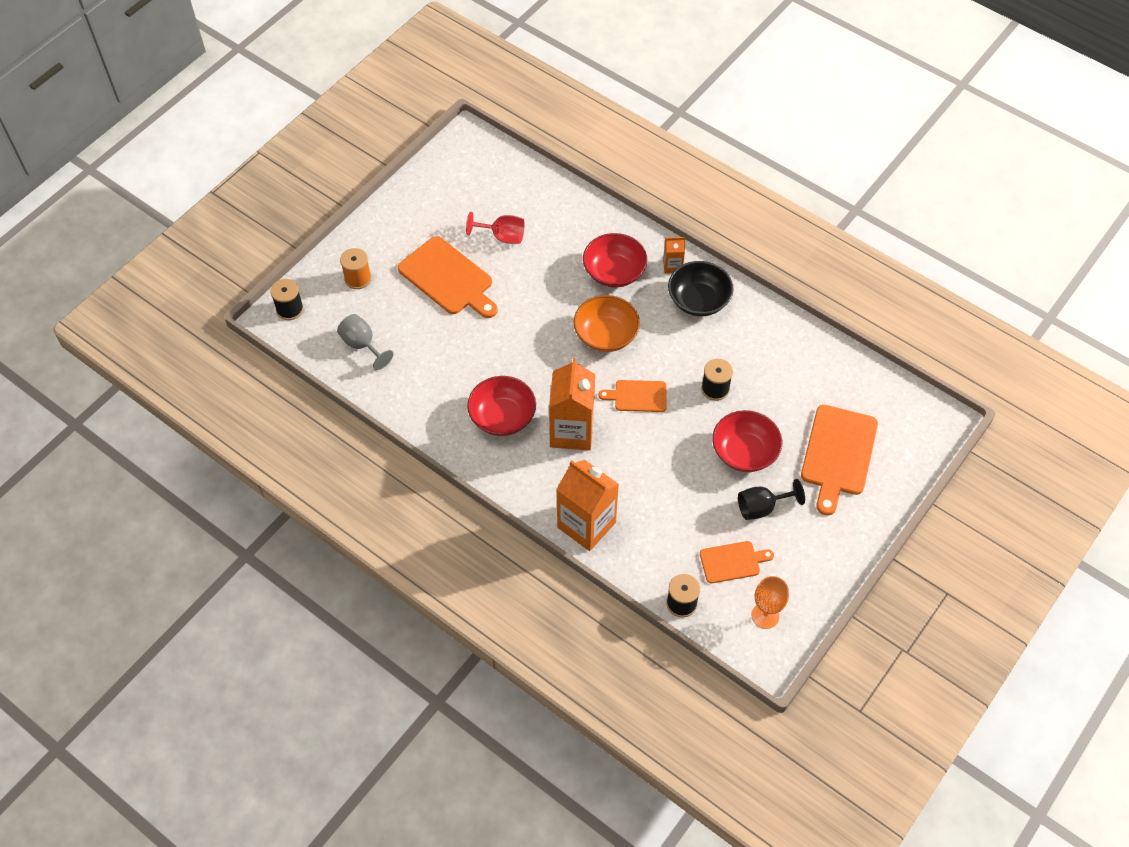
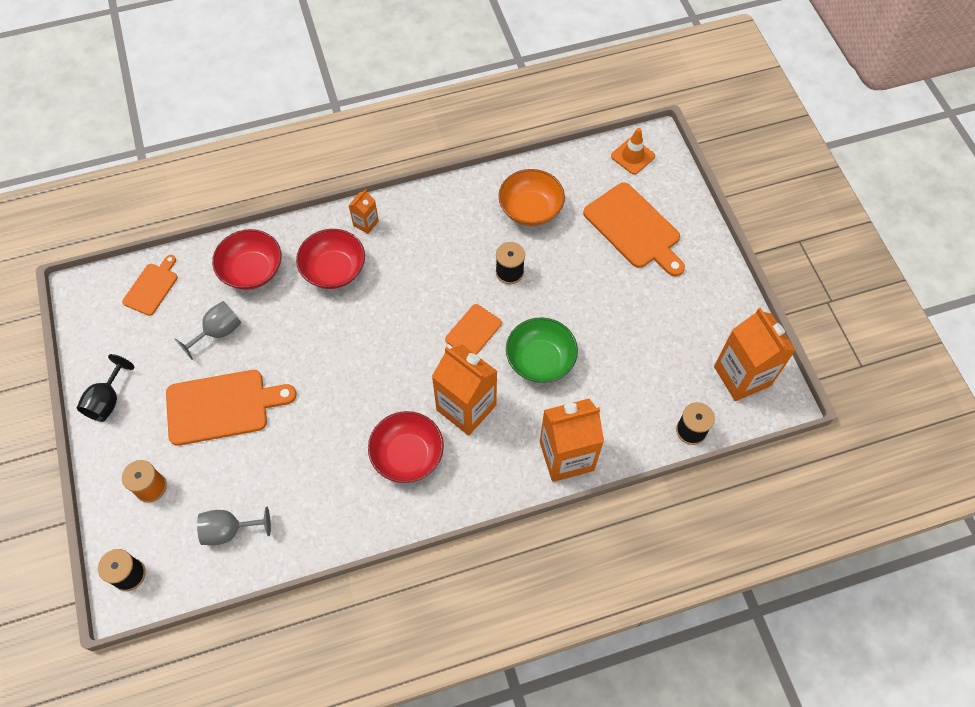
camera: 55 degrees left, 5 degrees up
(502, 236) = (218, 332): red goblet -> grey goblet
(606, 335) = (391, 318): orange bowl -> orange bowl (530, 209)
(654, 457) = (540, 360): none -> green bowl
(698, 300) = (415, 227): black bowl -> none
(732, 562) = (678, 367): orange cutting board -> orange cutting board (152, 287)
(744, 452) = (584, 291): red bowl -> red bowl (252, 270)
(761, 507) = (644, 313): black goblet -> black goblet (107, 401)
(765, 615) = (742, 376): orange goblet -> orange carton
(911, 411) = (632, 156): none -> orange traffic cone

